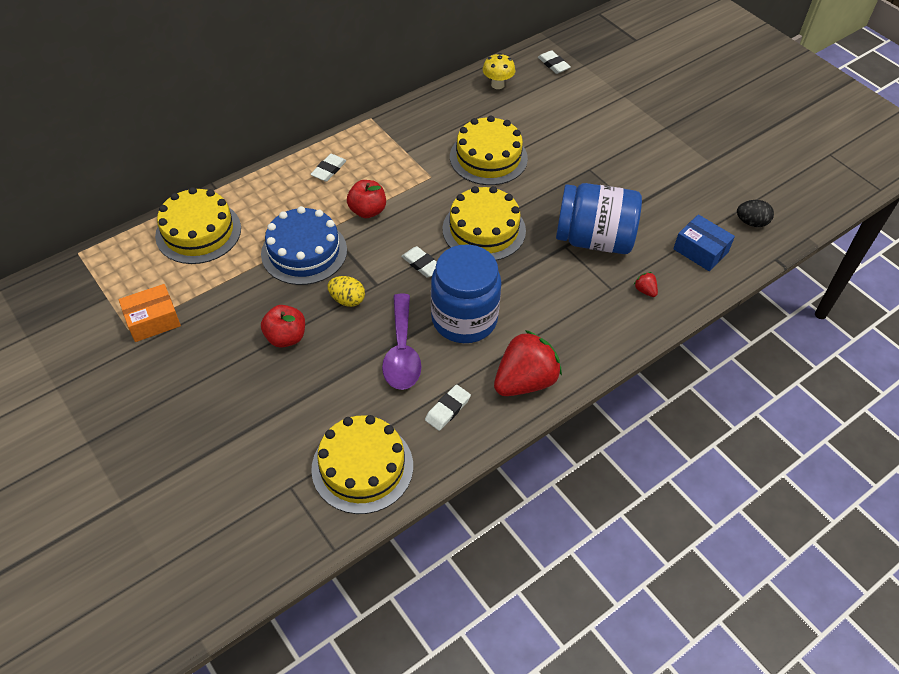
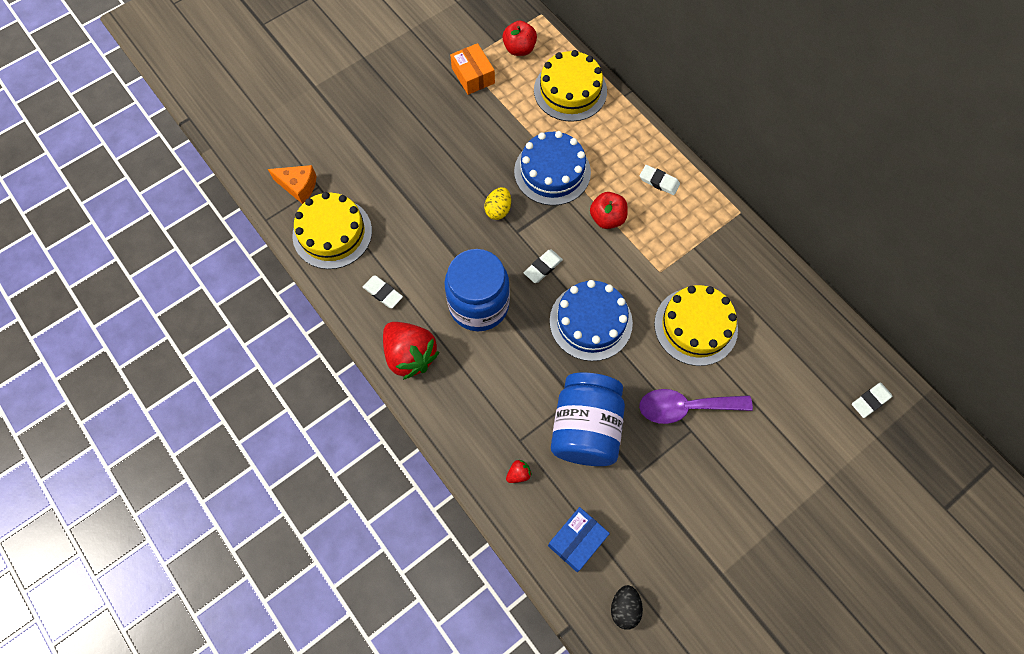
camera: 90 degrees right, 15 degrees up
(286, 337) = (457, 168): red apple -> red apple (519, 49)
(287, 511) = (298, 186): none -> orange cheese
(402, 352) = (442, 255): purple spoon -> purple spoon (685, 407)
(484, 230) = (590, 321): yellow cake -> blue cake
(497, 85) = (819, 337): yellow mushroom -> none

